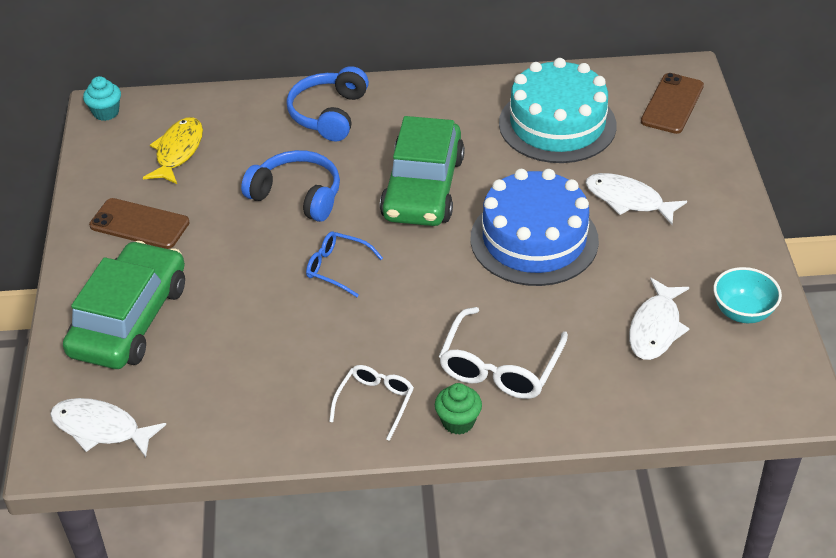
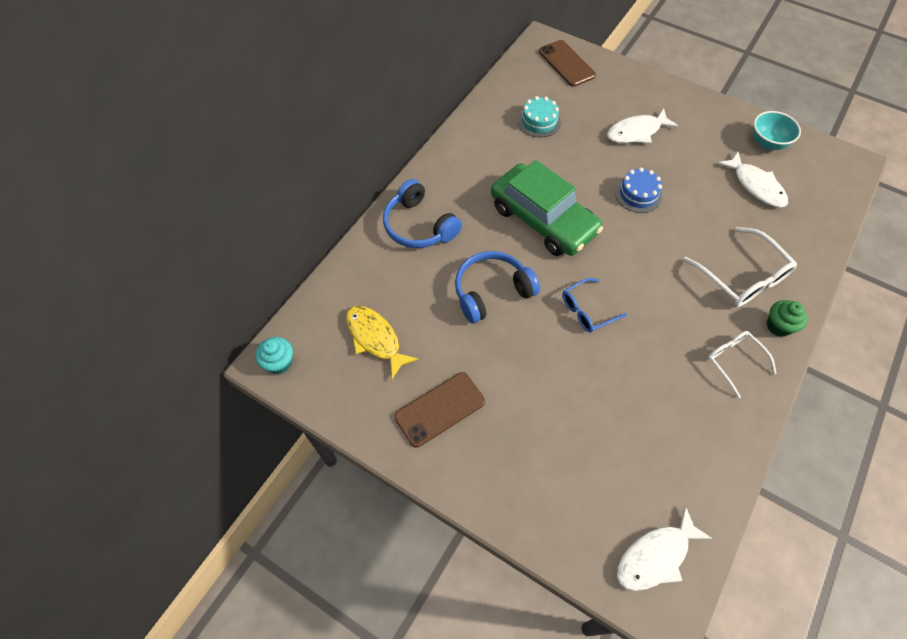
camera: 55 degrees left, 15 degrees up
(129, 319) = (546, 473): green car -> none
(534, 239) = (638, 194): blue cake -> blue cake, size x0.48
(557, 124) = (539, 121): turquoise cake -> turquoise cake, size x0.48

